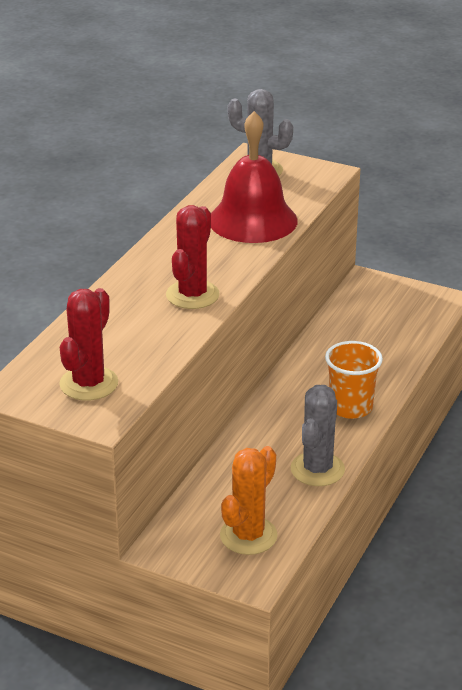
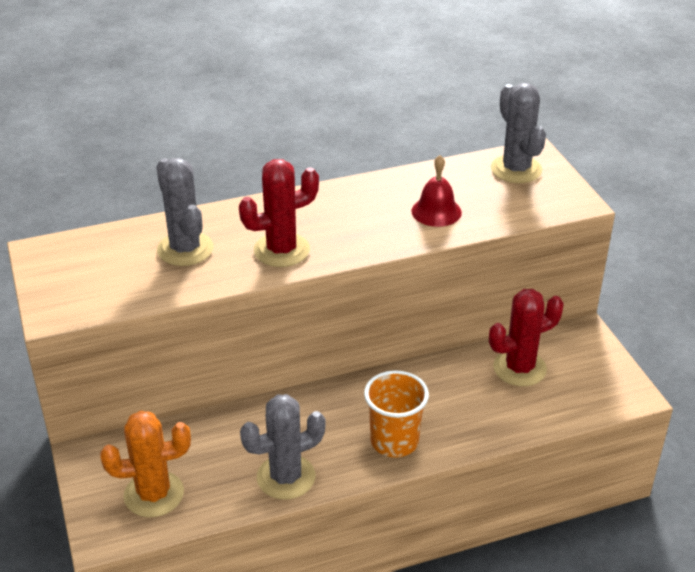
camera: 45 degrees right, 5 degrees up
(89, 384) = (93, 278): red cactus -> red cactus (519, 368)
(122, 330) = (185, 249): none -> grey cactus
(253, 220) = (436, 211): red bell -> red bell, size x0.52

